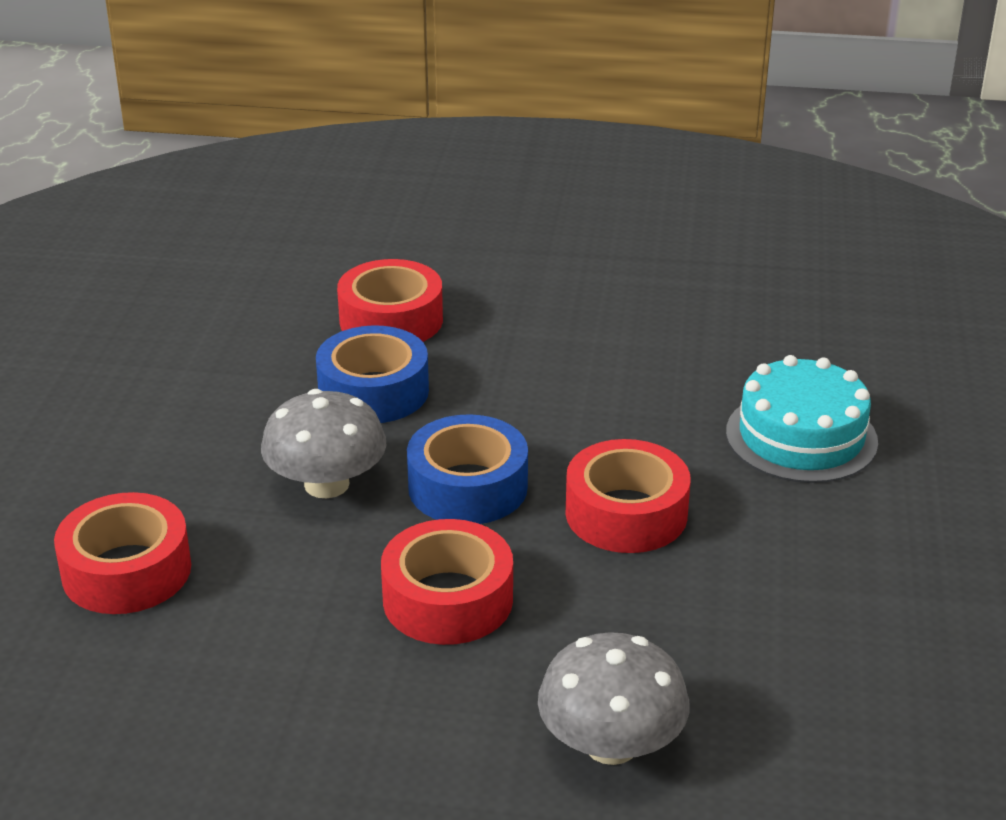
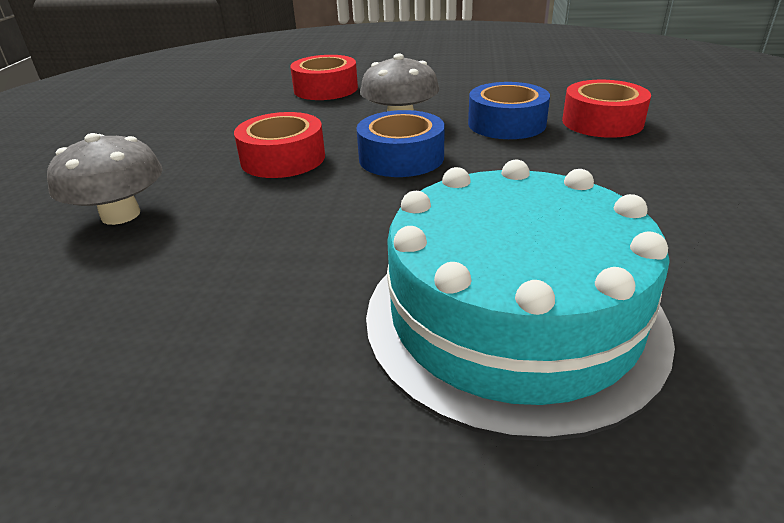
camera: 90 degrees right, 0 degrees up
(626, 513) = (371, 215): red tape -> none
(801, 437) = (513, 317): turquoise cake -> turquoise cake, size x1.67

